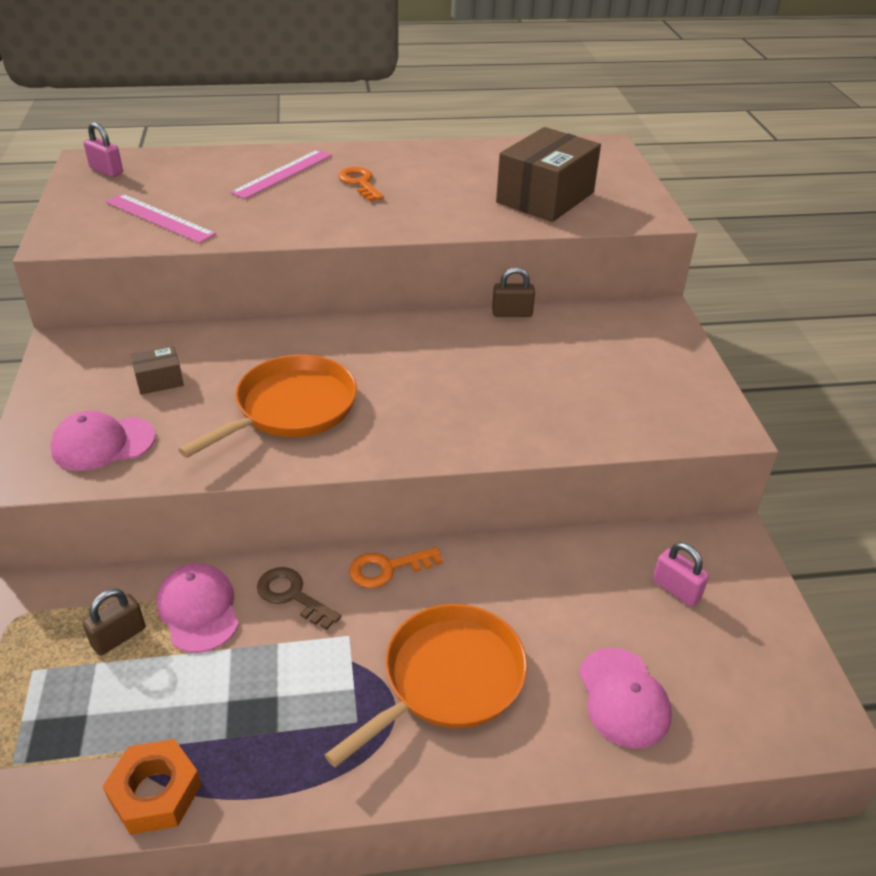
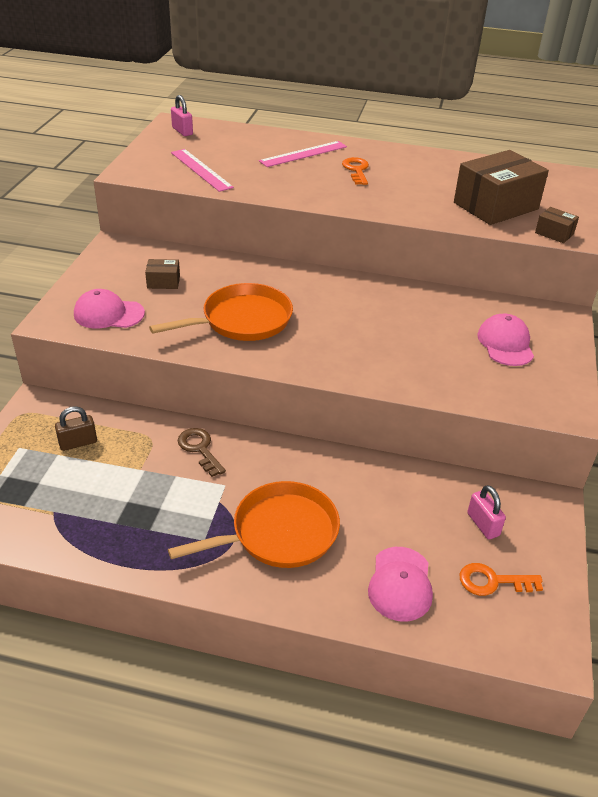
camera: 20 degrees right, 0 degrees up
(155, 792) = (58, 541): orange nut -> none
(198, 610) = (135, 440): pink cap -> pink cap (505, 343)
(387, 568) = (273, 450): orange key -> orange key (493, 581)
(512, 313) = (440, 290): brown padlock -> none
(627, 218) = (554, 233): none -> brown box

